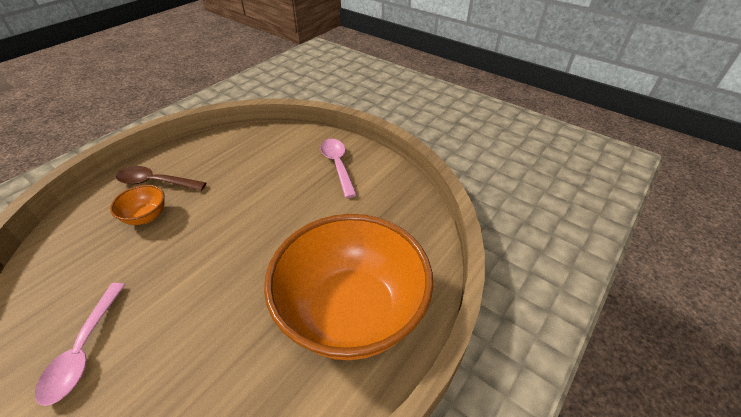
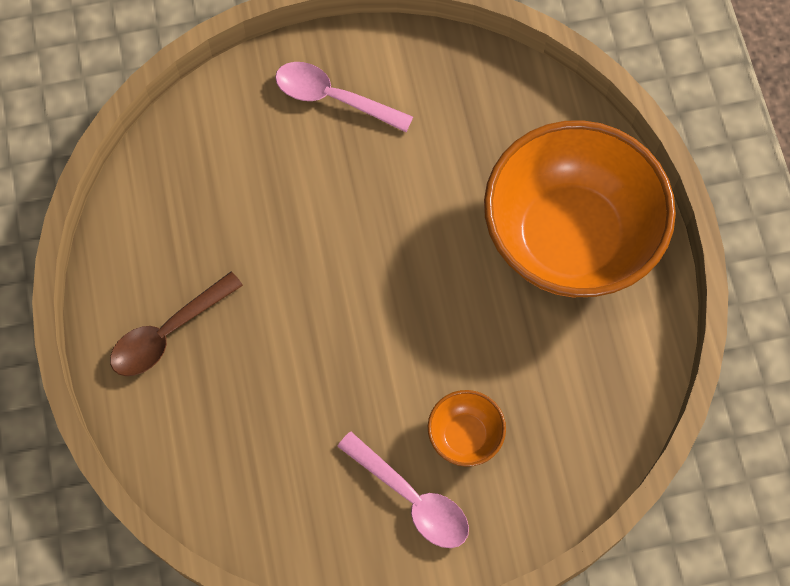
camera: 50 degrees left, 25 degrees up
(146, 216) = (237, 370): orange bowl -> orange bowl (465, 436)

